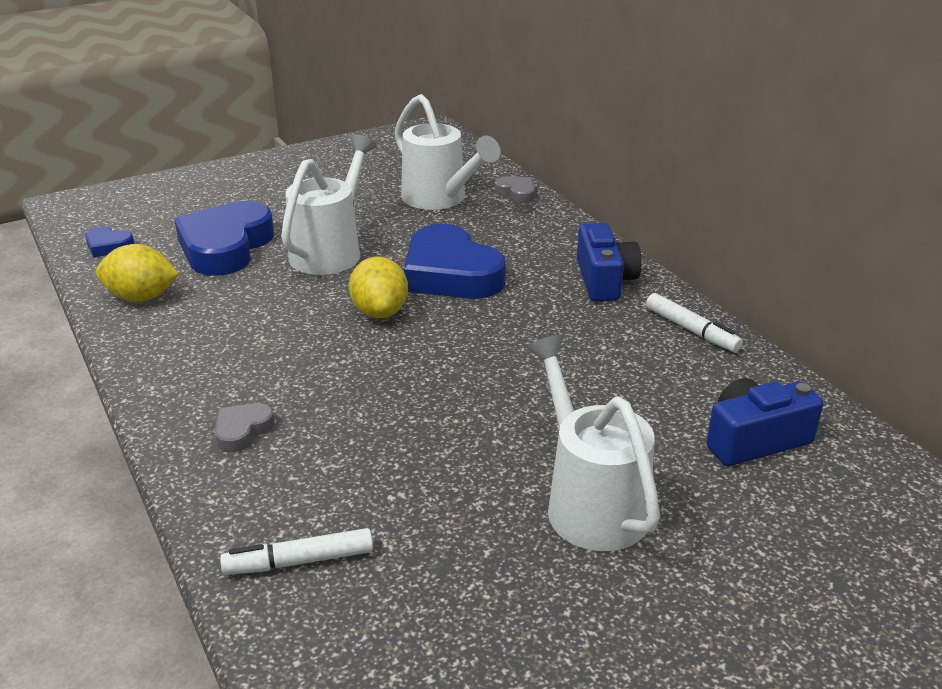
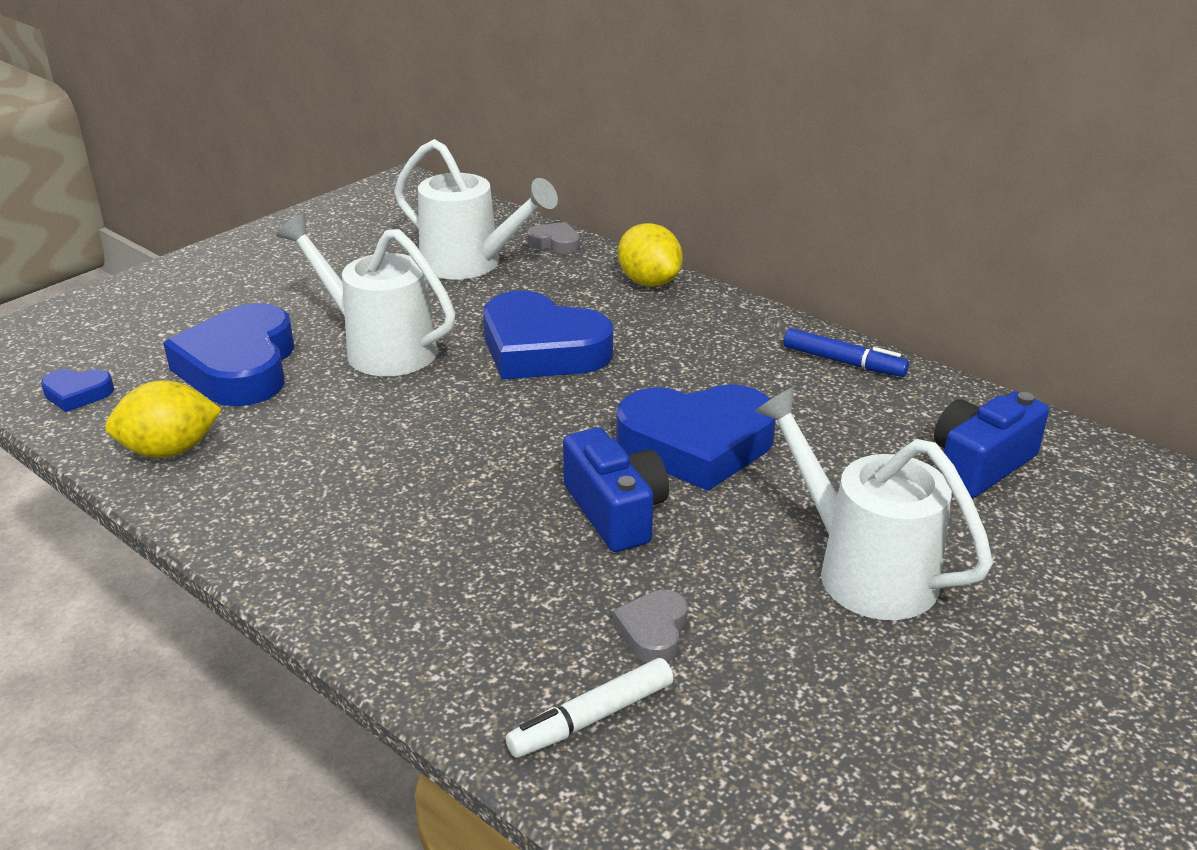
camera: 20 degrees left, 0 degrees up
(242, 431) = (417, 584): grey heart -> grey heart (653, 631)
(331, 251) = (379, 348): white watering can -> white watering can turned 60 degrees counterclockwise
(380, 312) = (489, 409): yellow lemon -> yellow lemon (649, 282)
(521, 372) = (696, 445): none -> blue heart
(604, 280) = (718, 325): blue camera -> blue camera (616, 511)
(691, 330) = (843, 362): white marker -> blue marker

